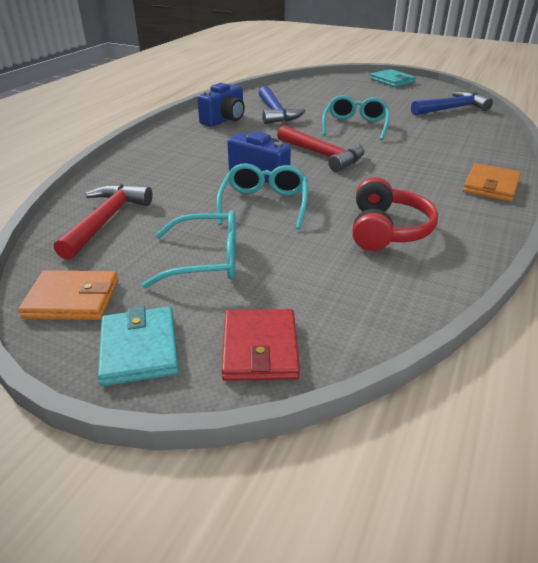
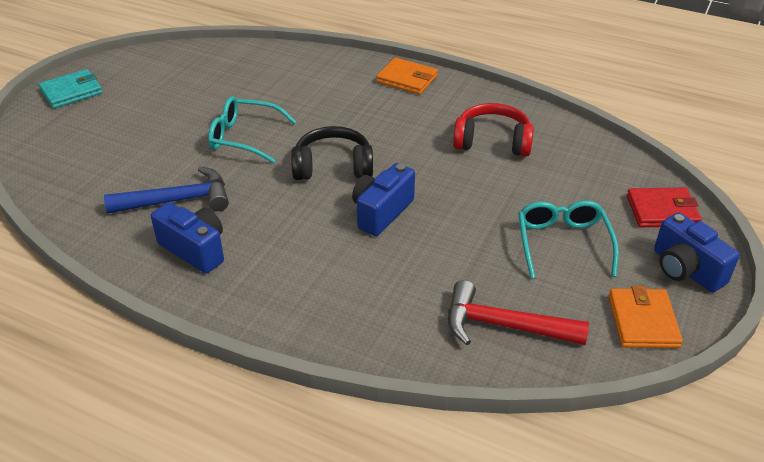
camera: 90 degrees left, 5 degrees up
(139, 349) = (685, 269): turquoise wallet -> blue camera
(264, 204) = (454, 210): turquoise glasses -> none
(323, 155) = (333, 166): red hammer -> black headphones
(452, 109) = (202, 65): blue hammer -> none

